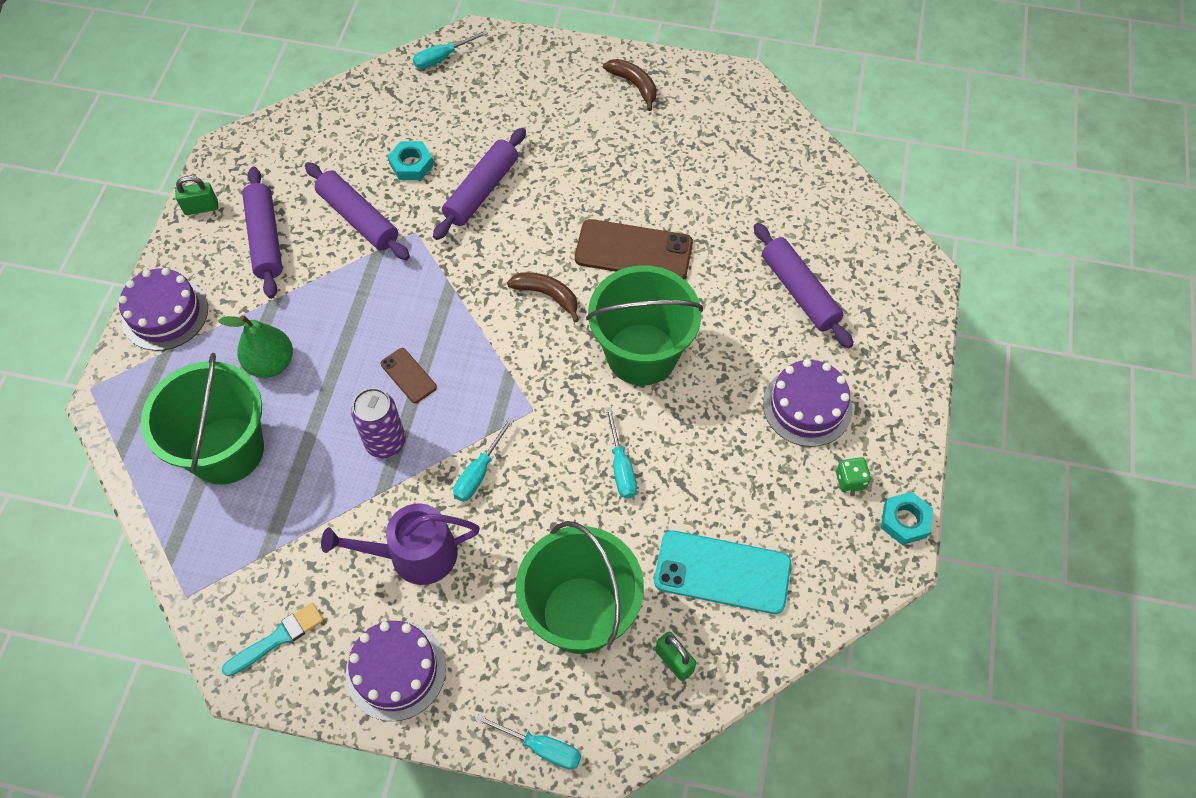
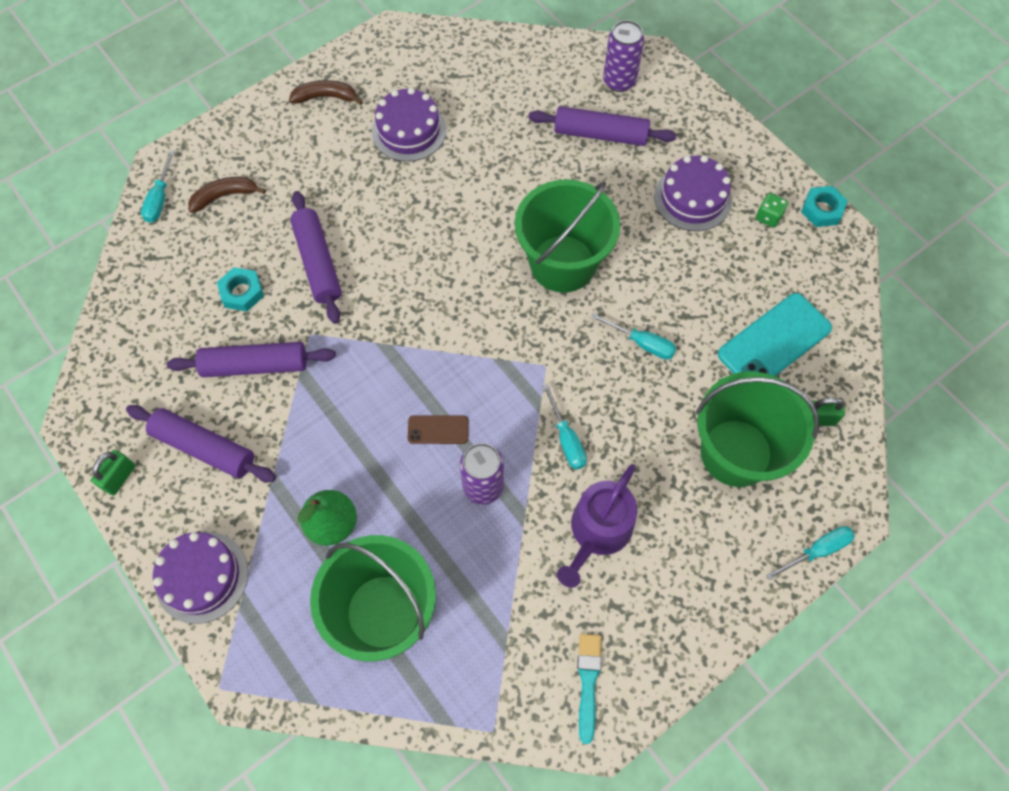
camera: 50 degrees left, 5 degrees up
(396, 670) = (683, 610): purple cake -> purple cake (409, 131)
(547, 295) = (456, 286): brown banana -> brown banana (225, 196)
(633, 251) = (471, 205): brown phone -> none
(870, 267) = (619, 81): none -> purple can

